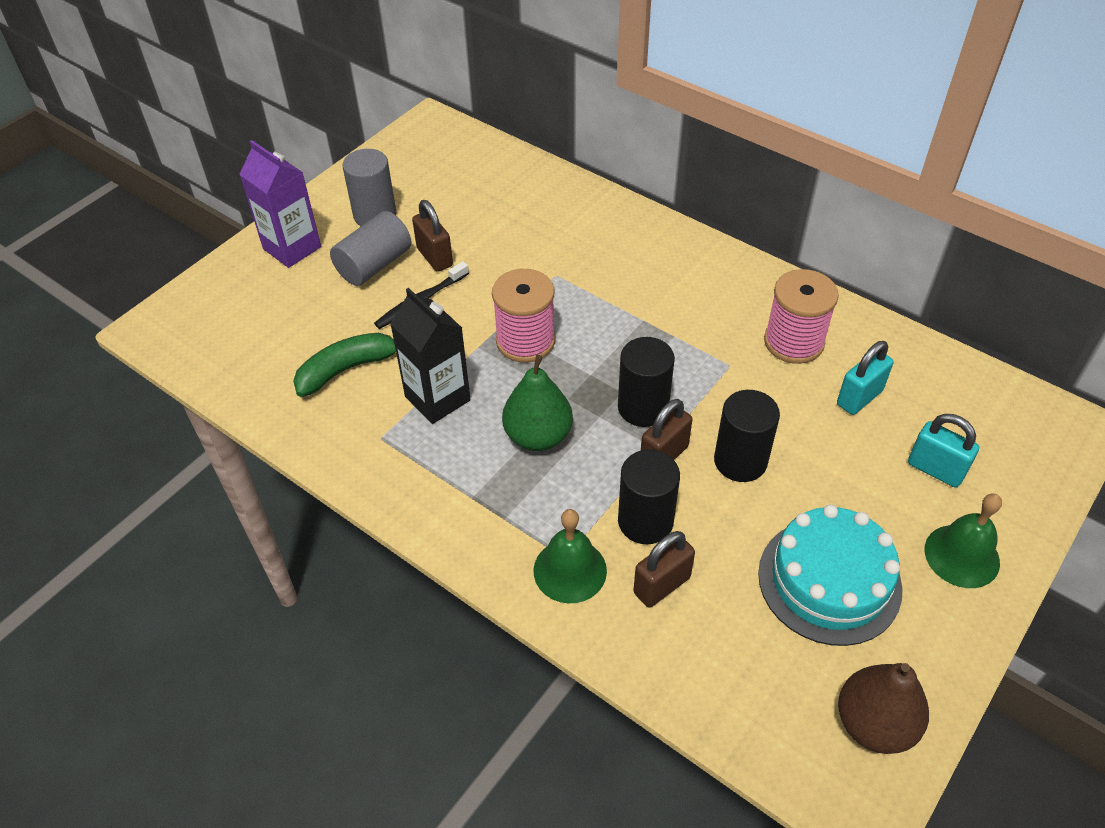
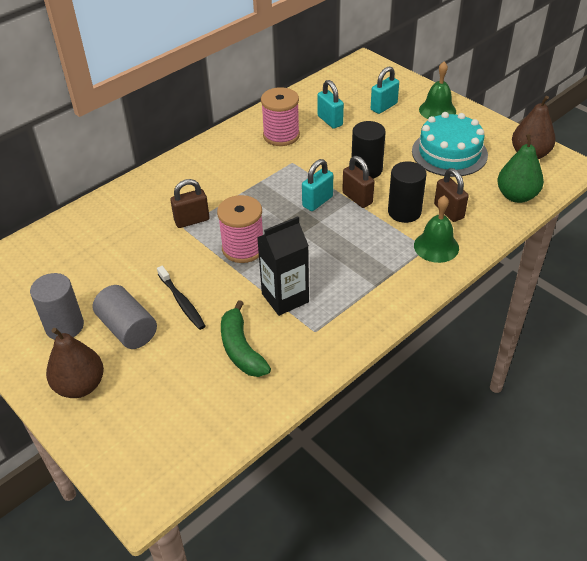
camera: 80 degrees left, 5 degrees down
(292, 248) = (80, 386): purple carton -> brown pear
(434, 257) = (135, 291): brown padlock -> brown padlock (192, 220)
(538, 436) = (331, 250): green pear -> green pear (516, 196)
(643, 407) = (317, 201): black cylinder -> turquoise padlock

